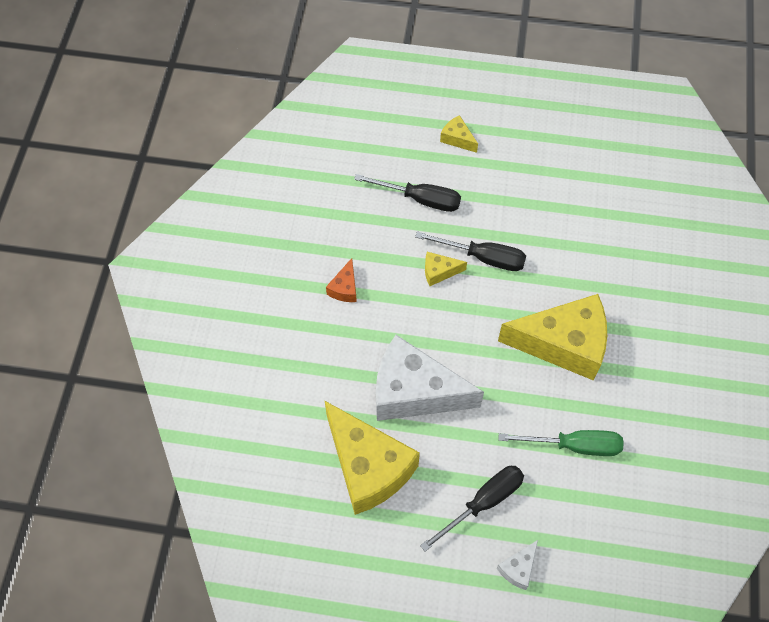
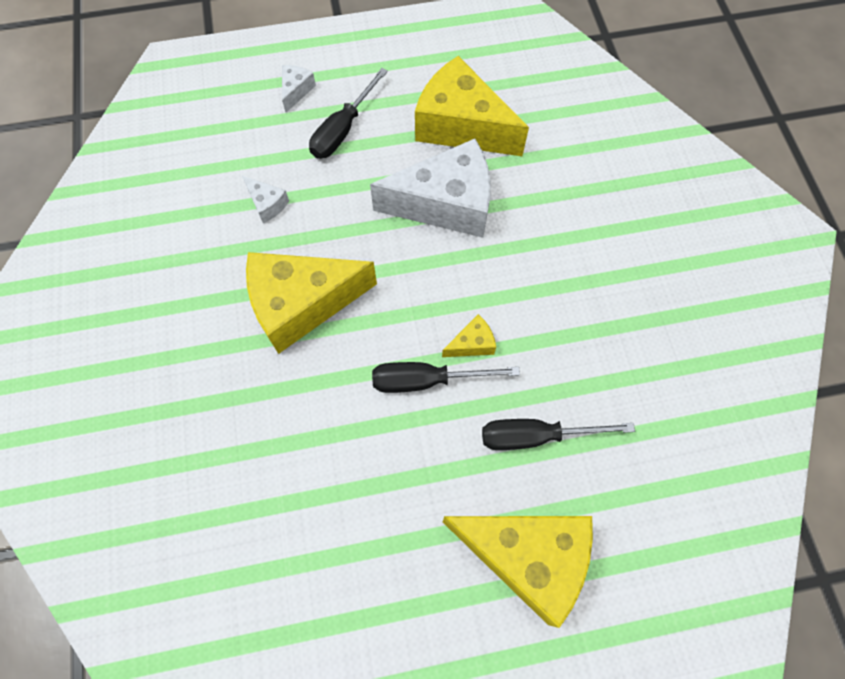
camera: 160 degrees right, 5 degrees up
(344, 288) = (570, 287): orange cheese -> none
(457, 139) = (526, 556): yellow cheese -> yellow cheese, size x2.37
(574, 446) = (267, 204): green screwdriver -> white cheese

